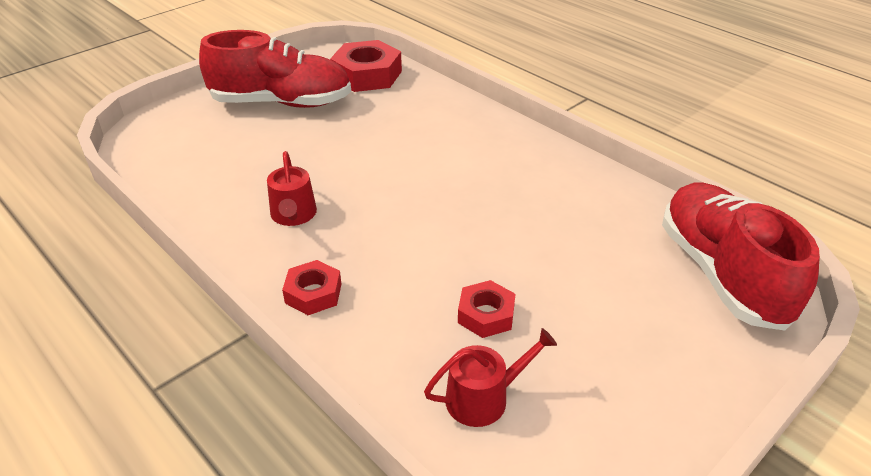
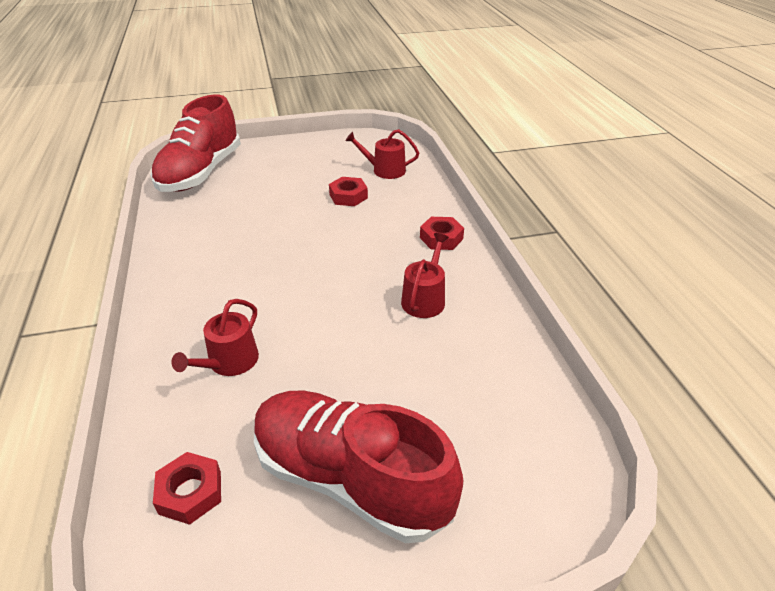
camera: 150 degrees left, 0 degrees up
(367, 75) = (190, 492): red nut -> red nut, size x0.57
(416, 123) = (229, 362): none -> red watering can

